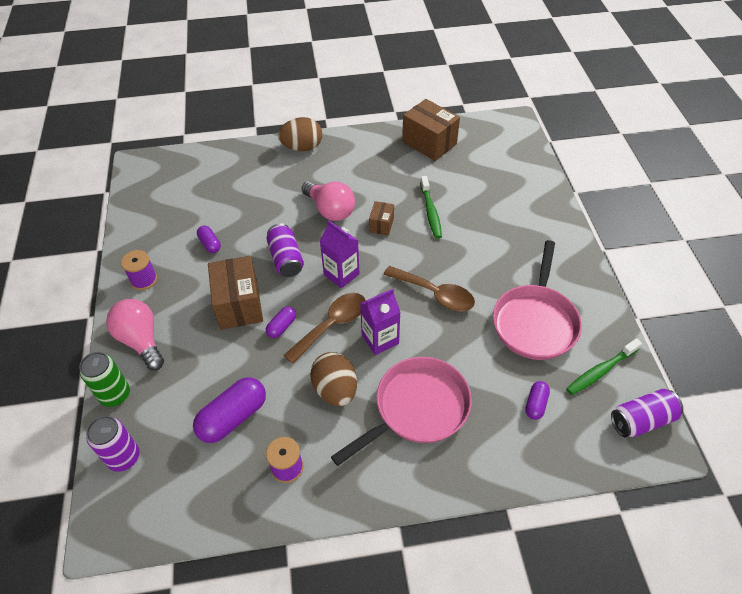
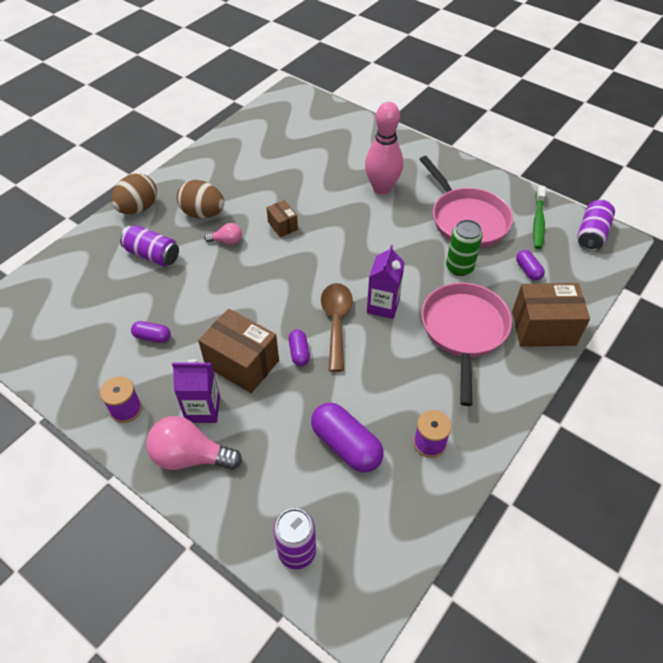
camera: 45 degrees left, 0 degrees up
(115, 395) = (224, 515): green can -> green can (459, 267)
(233, 417) = (346, 445): purple capsule -> purple capsule turned 45 degrees counterclockwise
(286, 259) = (237, 302): purple can -> purple can (152, 255)
(330, 210) = (227, 241): pink light bulb -> pink light bulb, size x0.53
(335, 390) = (396, 364): brown egg -> brown egg (203, 213)
(341, 274) = (297, 282): purple carton -> purple carton (203, 409)
(429, 143) = (244, 143): brown box -> brown box (543, 328)
(430, 212) = (308, 193): green toothbrush -> none
(435, 294) = (382, 247): brown spoon -> none
(494, 246) = (382, 188): none -> pink bowling pin

